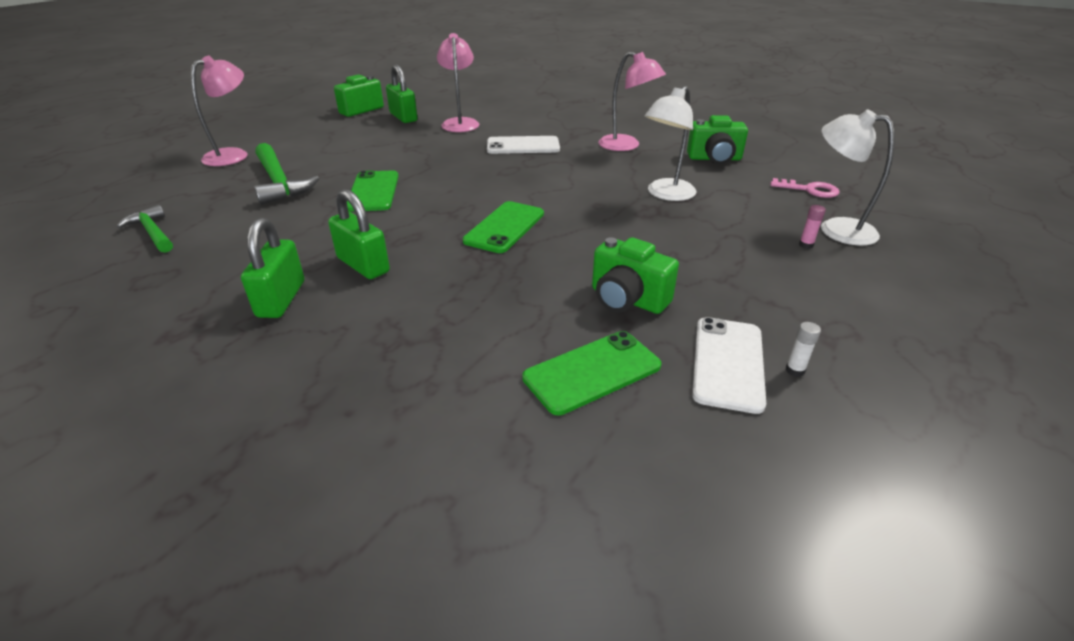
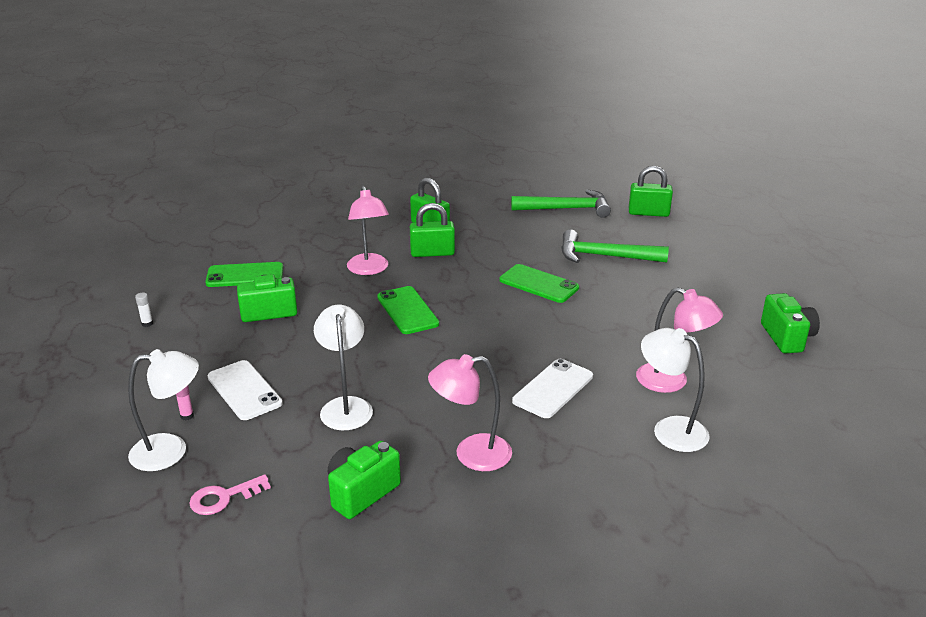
camera: 130 degrees right, 5 degrees down
(153, 232) = (566, 209): green hammer -> green hammer, size x1.58
(234, 155) = (694, 251): pink lamp -> pink lamp (369, 269)
(403, 117) = (729, 354): green padlock -> green padlock (648, 213)
(510, 114) = (670, 429): none -> white lamp
(592, 372) = (245, 275): green phone -> green phone turned 75 degrees clockwise
(728, 363) = (184, 310): white phone -> white phone (244, 390)

